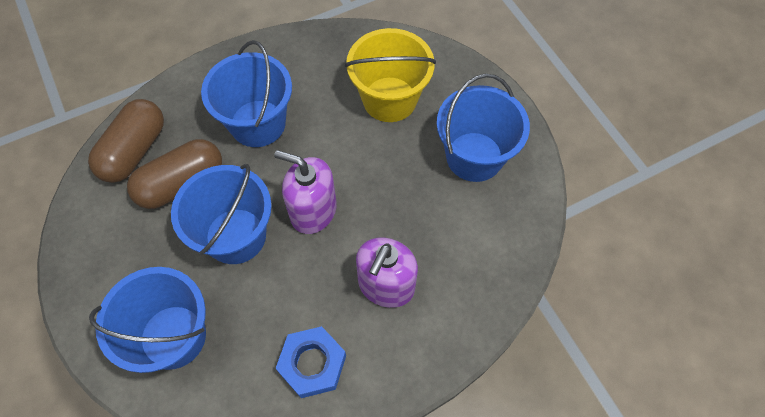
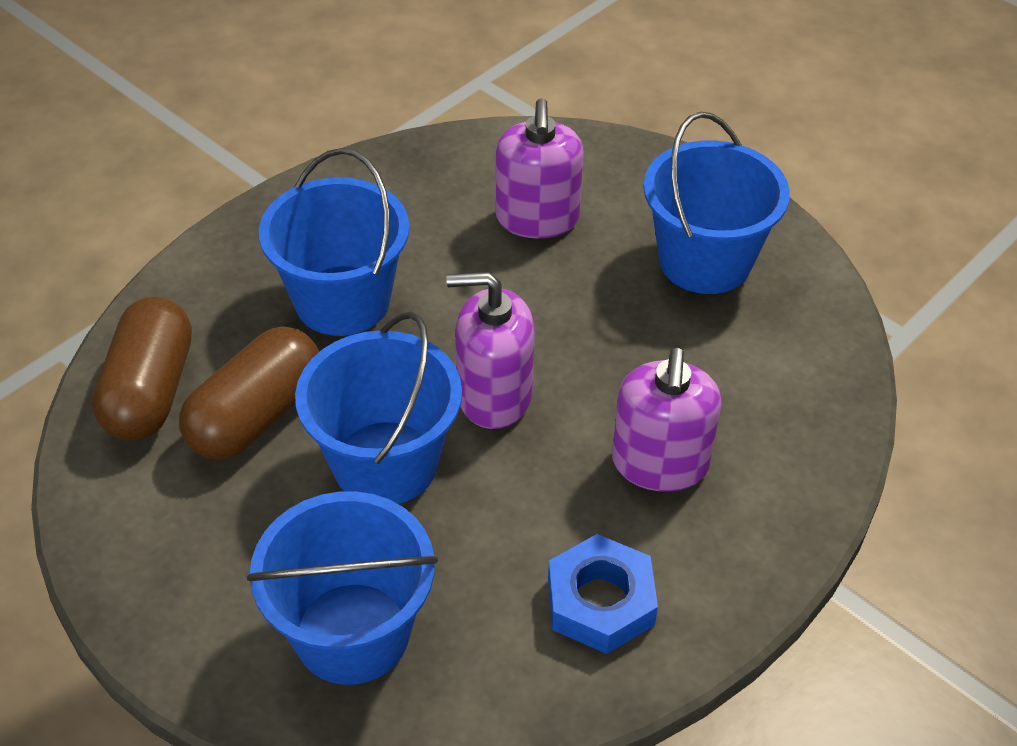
camera: 20 degrees left, 15 degrees down
(389, 99) = (537, 218): yellow bucket -> purple soap dispenser

